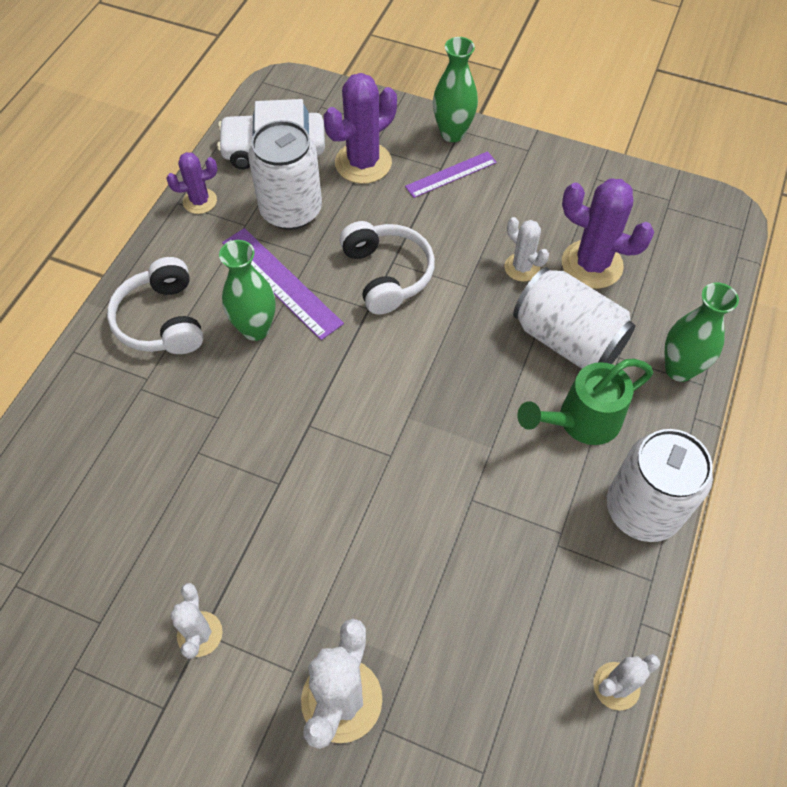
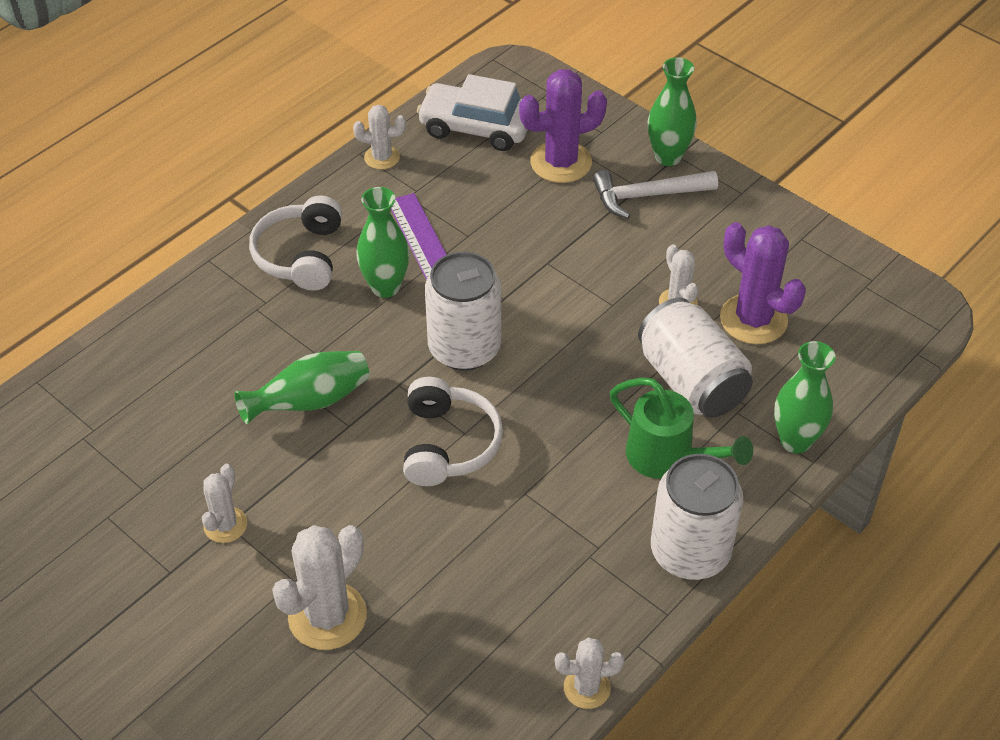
camera: 20 degrees right, 10 degrees down
(200, 201) = (382, 157): purple cactus -> white cactus
(231, 470) = (310, 401): none -> green vase
(291, 210) = (467, 188): white can -> white can (464, 348)
(387, 274) = (536, 272): white headphones -> white headphones (448, 444)
(451, 174) = (647, 196): purple ruler -> white hammer
(581, 421) = (668, 458): green watering can -> green watering can turned 135 degrees counterclockwise

